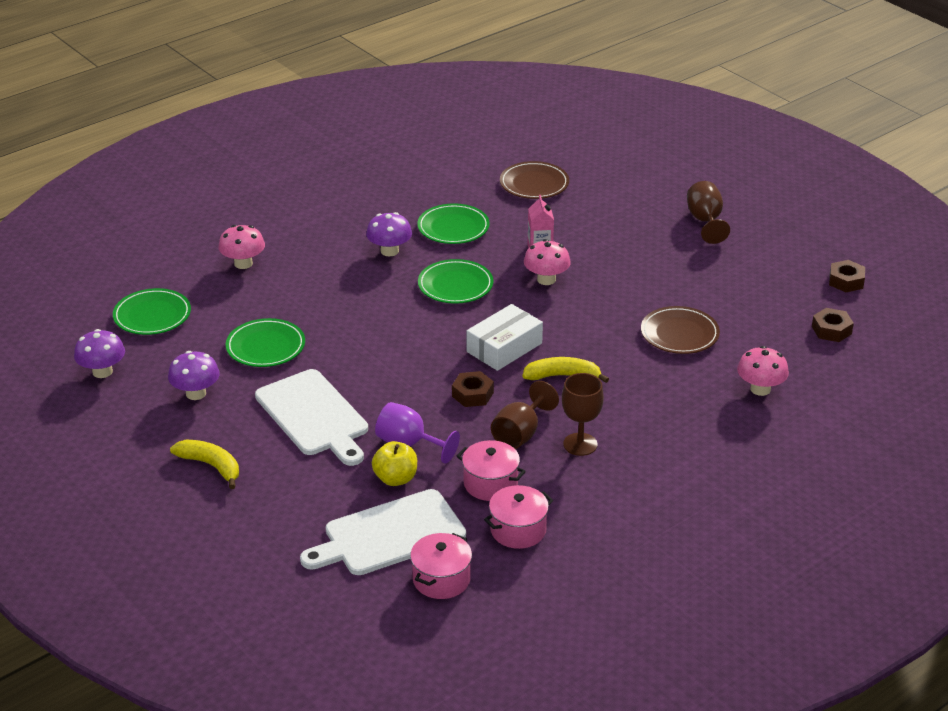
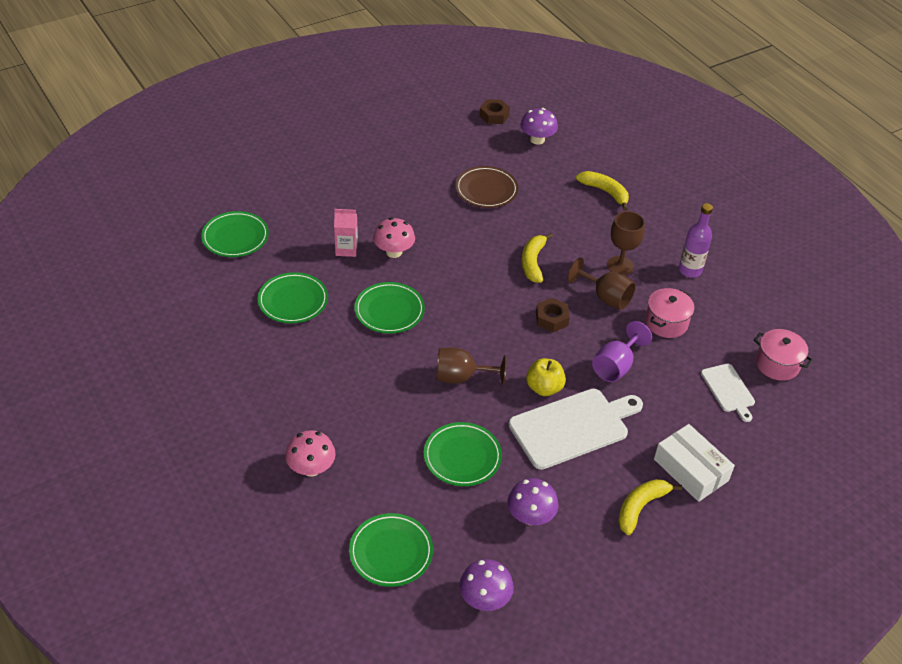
camera: 85 degrees left, 10 degrees up
(389, 251) = (320, 350): purple mushroom -> purple mushroom (537, 139)
(389, 535) = (728, 390): white cutting board -> white cutting board, size x0.54
(395, 479) = (659, 379): yellow apple -> yellow apple (544, 388)
(504, 347) = (489, 291): white box -> white box (690, 470)
(518, 530) = (720, 314): pink pot -> none
(534, 184) = (235, 237): brown plate -> green plate
(592, 504) = (690, 270): none -> purple bottle
(705, 221) = (331, 147): brown goblet -> brown goblet (461, 377)
(718, 428) = (605, 192): none -> yellow banana
(760, 389) = (560, 163): pink mushroom -> none
(846, 281) = (434, 96): brown nut -> none

